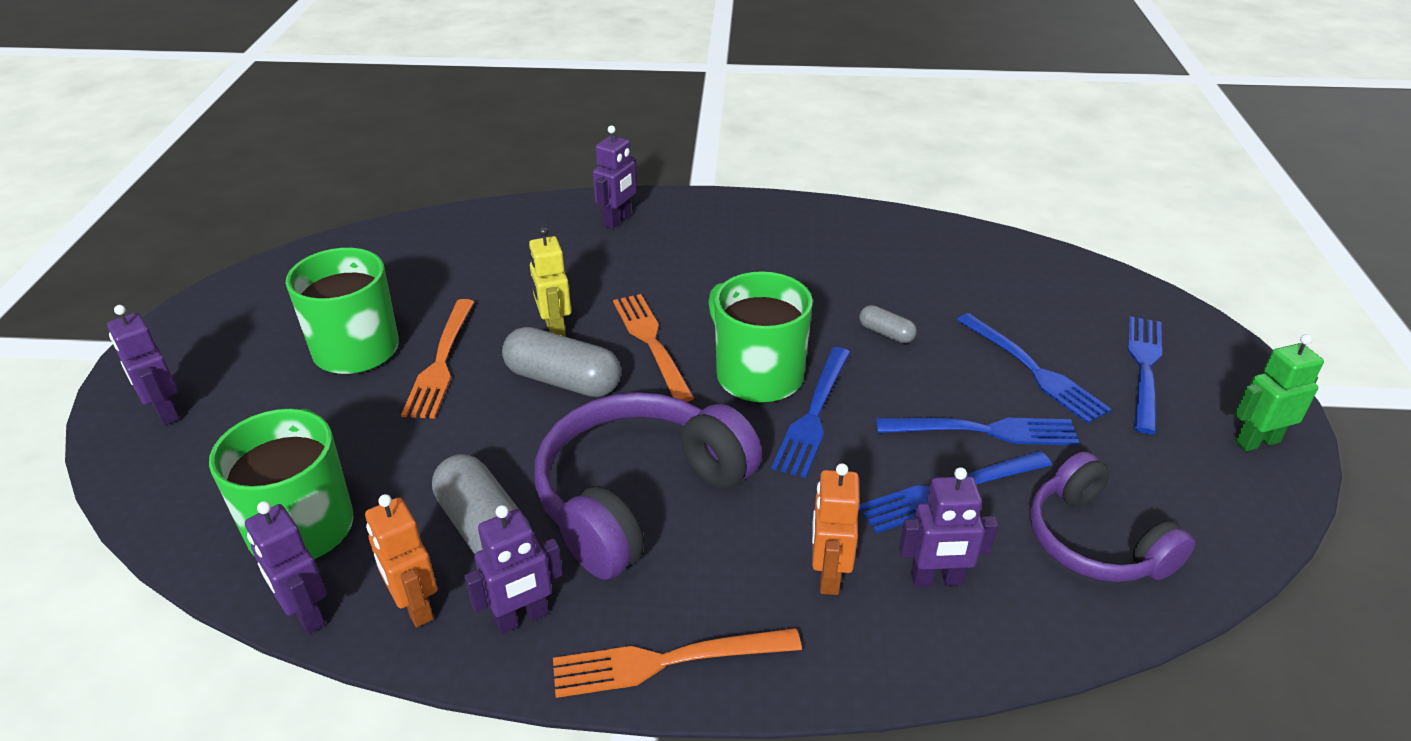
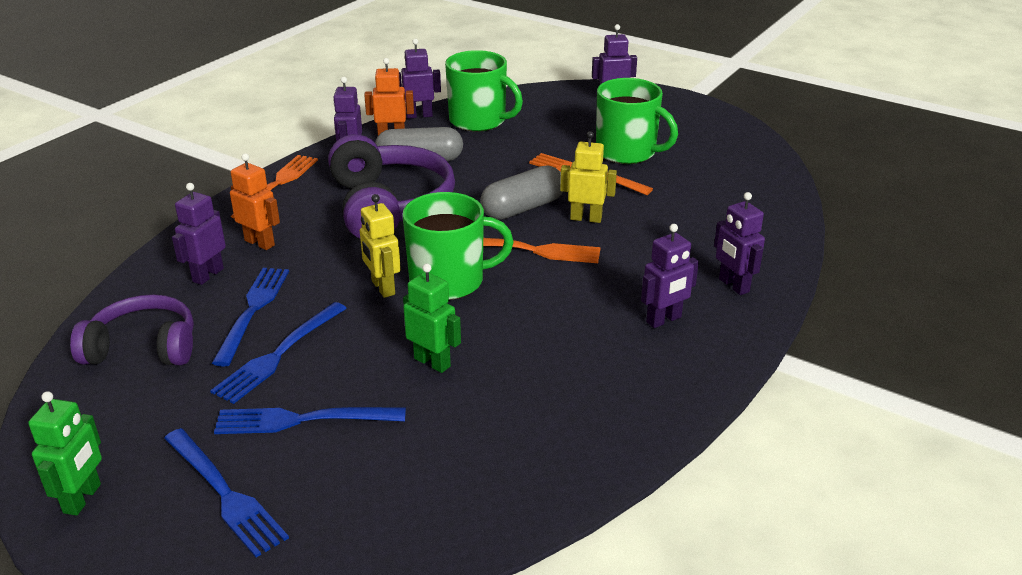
camera: 120 degrees right, 5 degrees down
(702, 239) = (664, 320): none -> purple robot
(813, 415) = (382, 288): blue fork -> yellow robot
(886, 333) = (432, 362): grey capsule -> green robot

